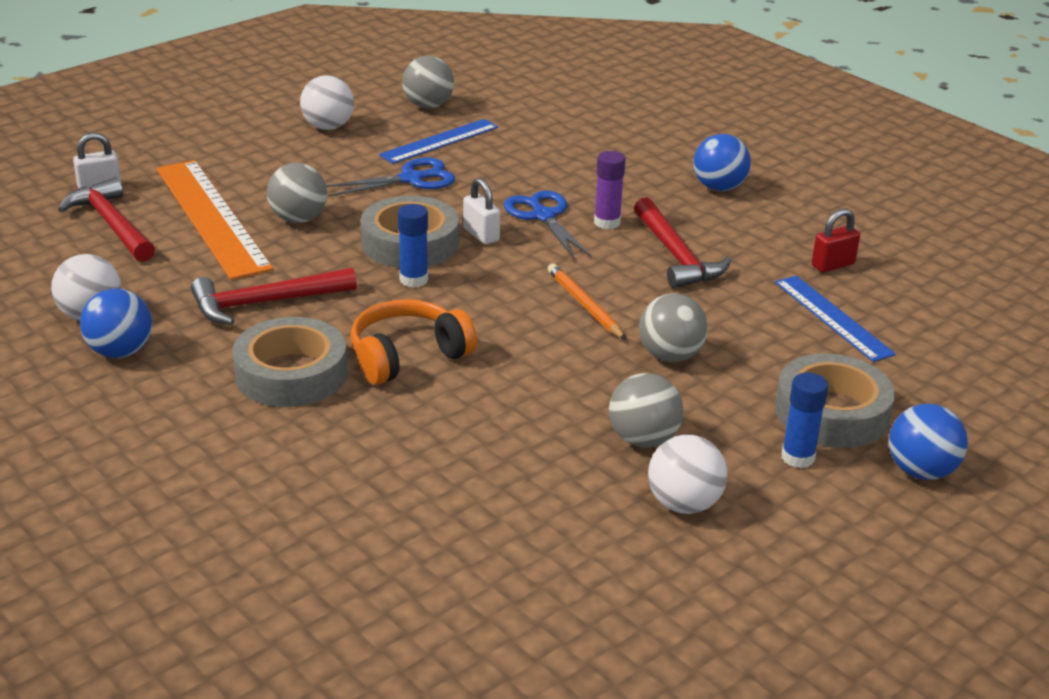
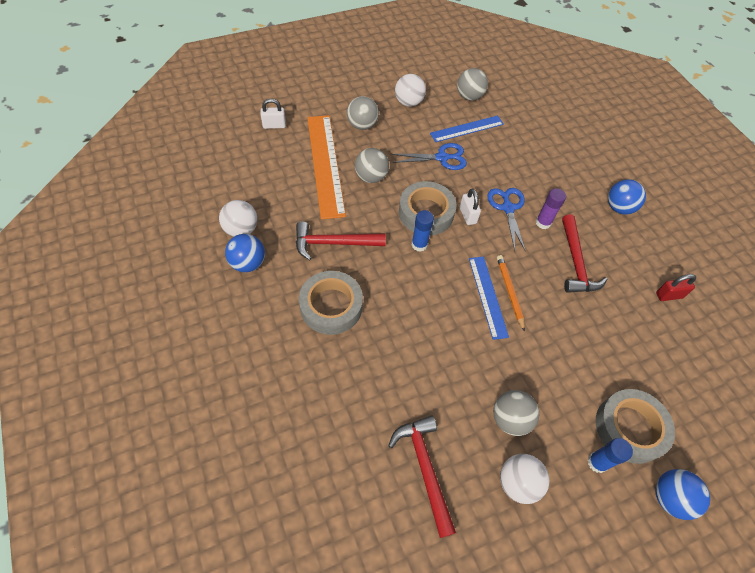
camera: 15 degrees right, 25 degrees up
(112, 224) = (272, 157): red hammer -> red hammer (425, 468)
(407, 356) = (397, 309): orange headphones -> none
(670, 356) = (547, 350): grey ball -> grey ball (362, 125)
(833, 317) = (655, 343): blue ruler -> blue ruler (488, 296)

